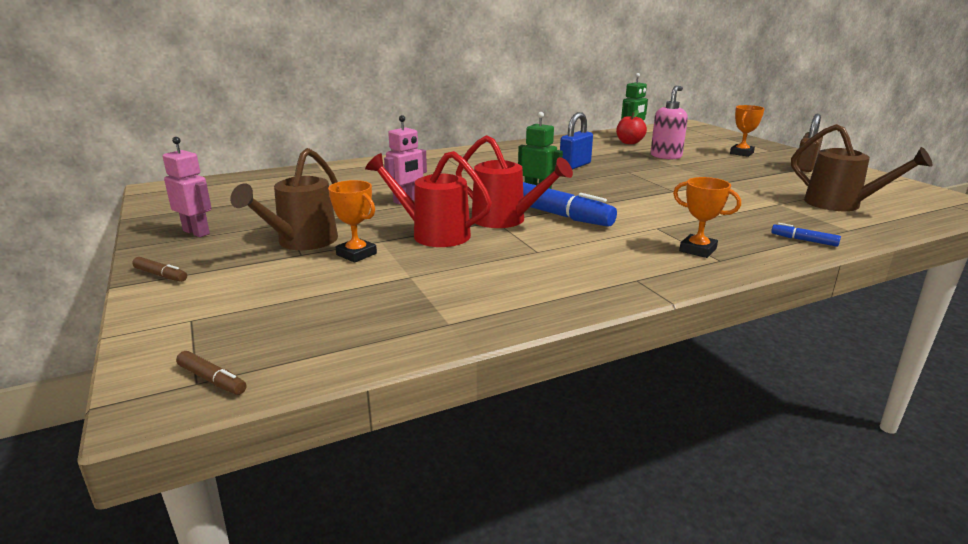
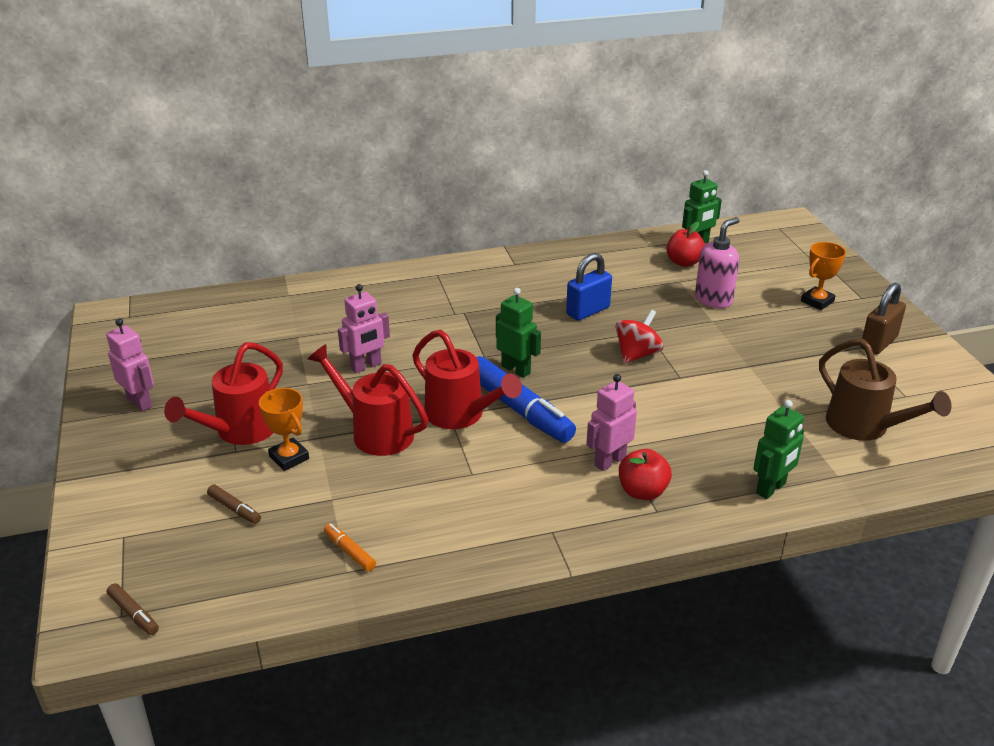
camera: 10 degrees right, 10 degrees up
(161, 275) = (101, 469): brown marker -> brown marker (234, 509)
(301, 242) = (239, 431): brown watering can -> red watering can
(445, 309) = (349, 551): none -> orange marker
(630, 182) = (637, 354): none -> red spinning top
(654, 235) = (609, 461): none -> pink robot
(697, 250) = (642, 491): orange trophy -> red apple
(804, 240) = (771, 488): blue marker -> green robot

